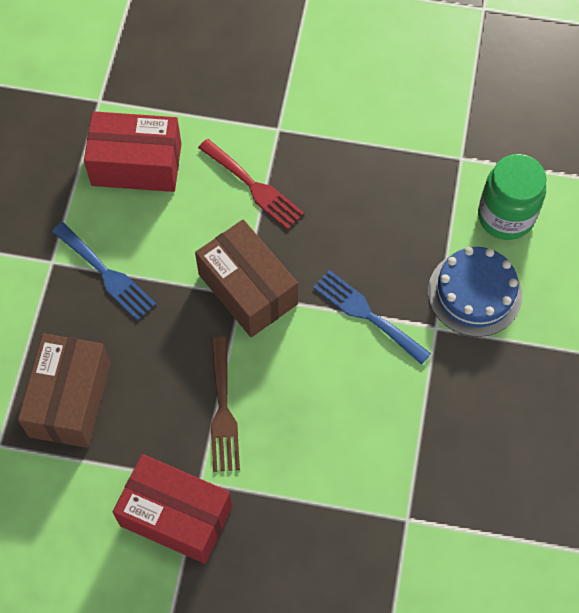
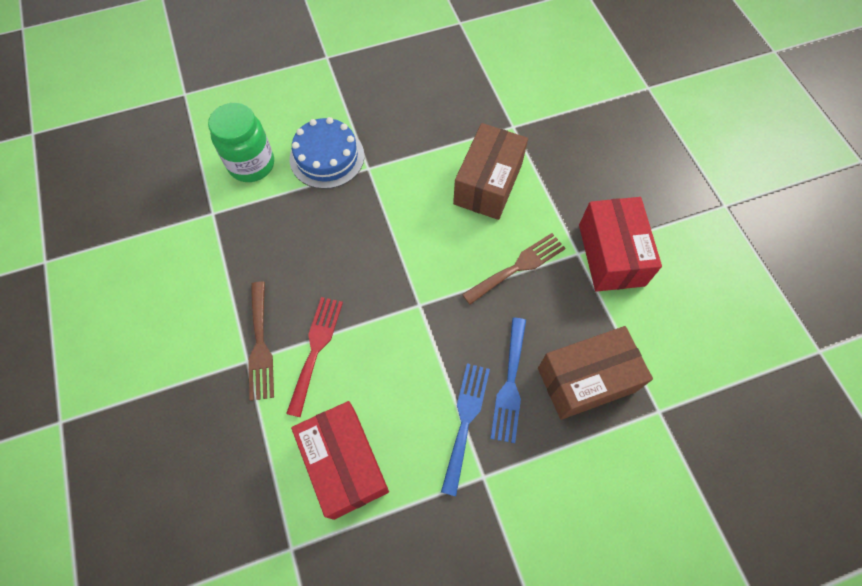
camera: 120 degrees left, 0 degrees up
(248, 289) = (412, 303): brown box -> brown box (488, 184)
(286, 145) = (260, 345): none -> brown fork
(366, 314) = (383, 213): blue fork -> blue fork (510, 384)

